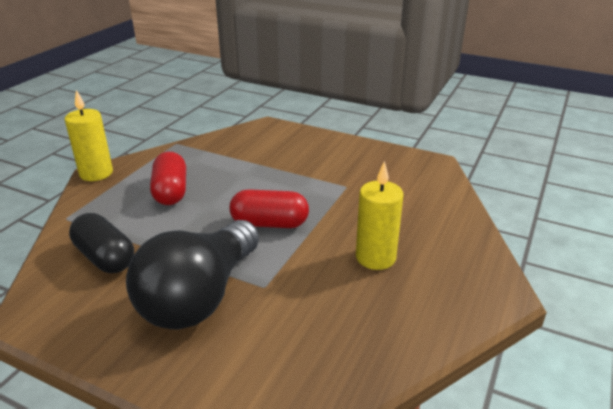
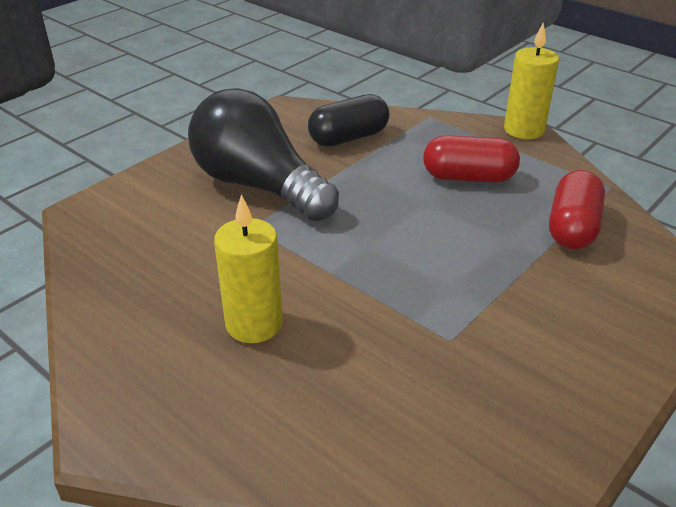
camera: 105 degrees right, 5 degrees up
(269, 223) = (369, 245): red capsule -> red capsule (572, 228)

